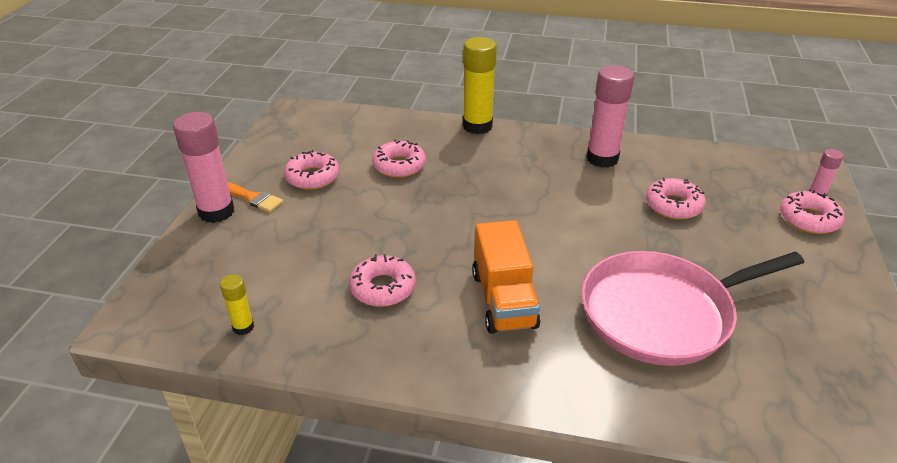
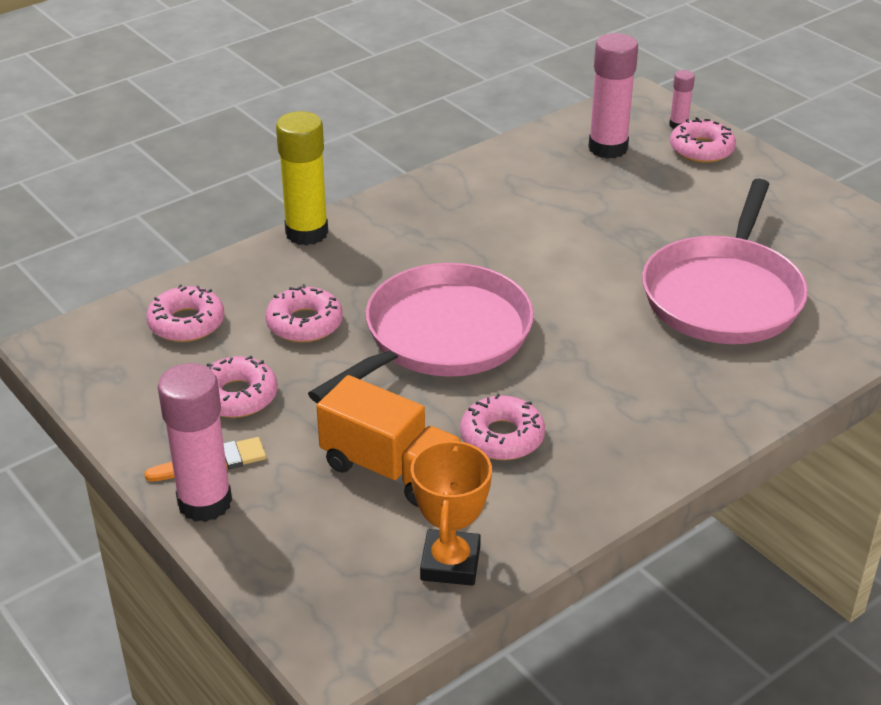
camera: 50 degrees left, 0 degrees up
(243, 327) = (450, 563): yellow glue stick -> orange trophy
(449, 216) = (441, 337): none -> pink pan
(504, 300) = (608, 371): orange truck -> orange truck (391, 470)
(602, 159) = (476, 194): pink glue stick -> pink glue stick (608, 148)
(673, 205) = (598, 201): pink donut -> pink donut (186, 323)

